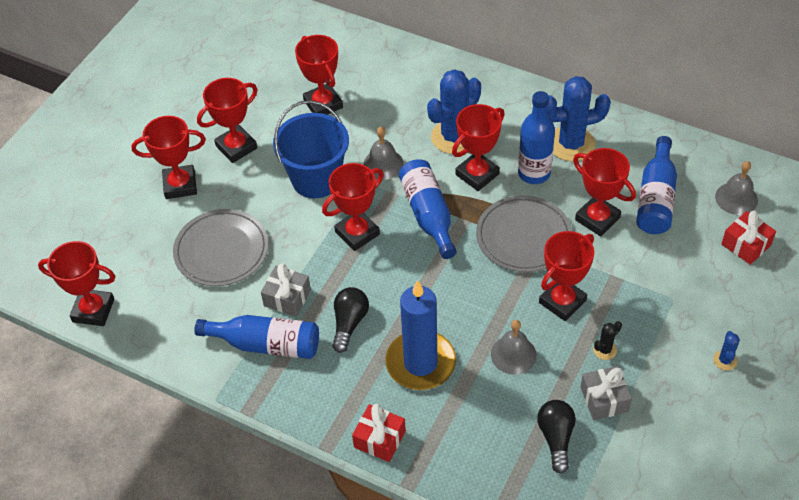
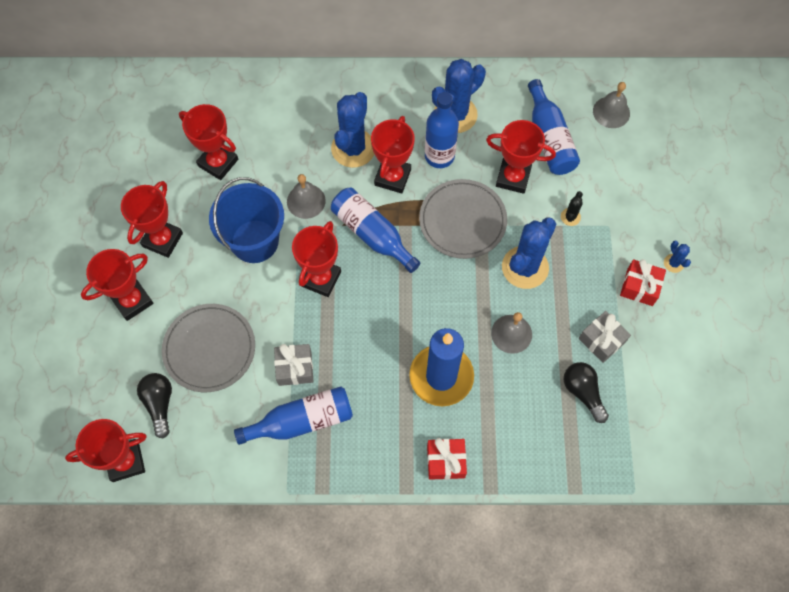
camera: 30 degrees left, 15 degrees up
(349, 323) = (362, 368): black light bulb -> black light bulb (159, 404)
(562, 302) = (525, 267): red trophy -> blue cactus
(605, 350) = (580, 296): black cactus -> black cactus (570, 217)
(746, 245) = (639, 152): red gift -> red gift (640, 287)

